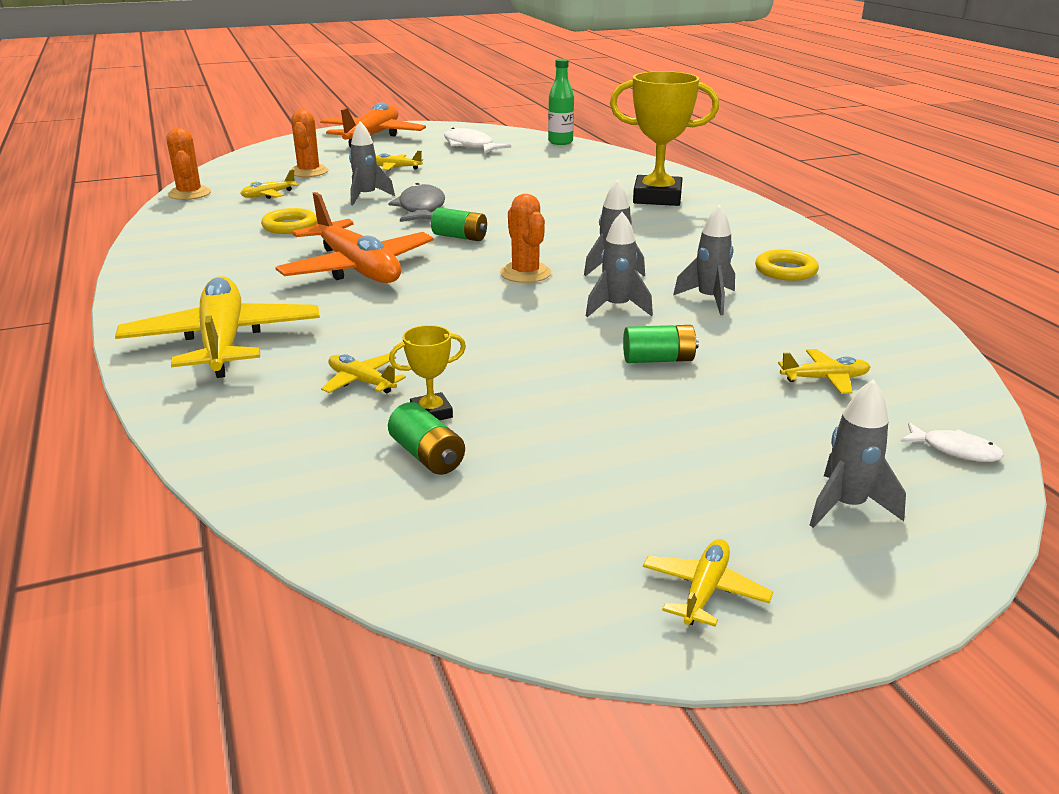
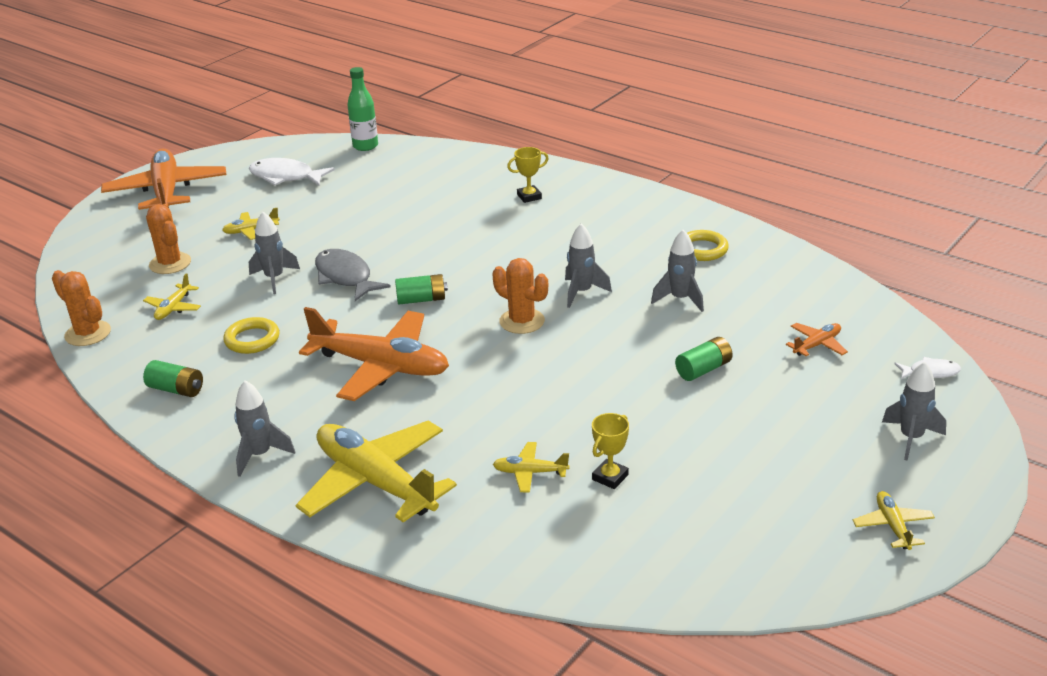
camera: 30 degrees left, 5 degrees up
(427, 456) = (648, 511): green battery -> green battery (176, 389)
(617, 308) = (626, 332): grey rocket -> grey rocket (260, 455)
(657, 198) = (529, 197): yellow trophy -> yellow trophy, size x0.45
(825, 379) = (817, 345): yellow plane -> orange plane

